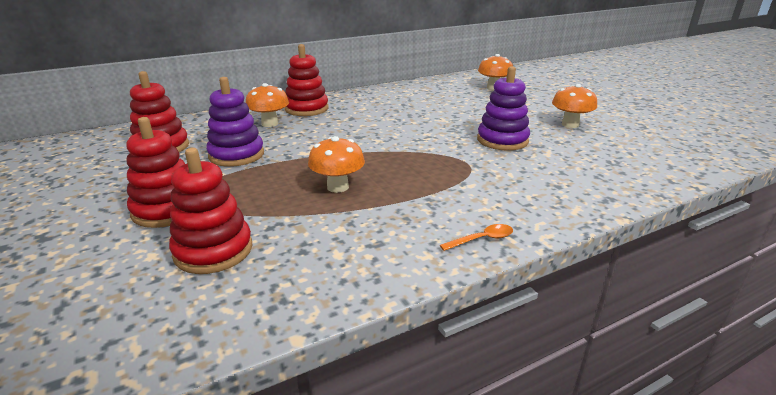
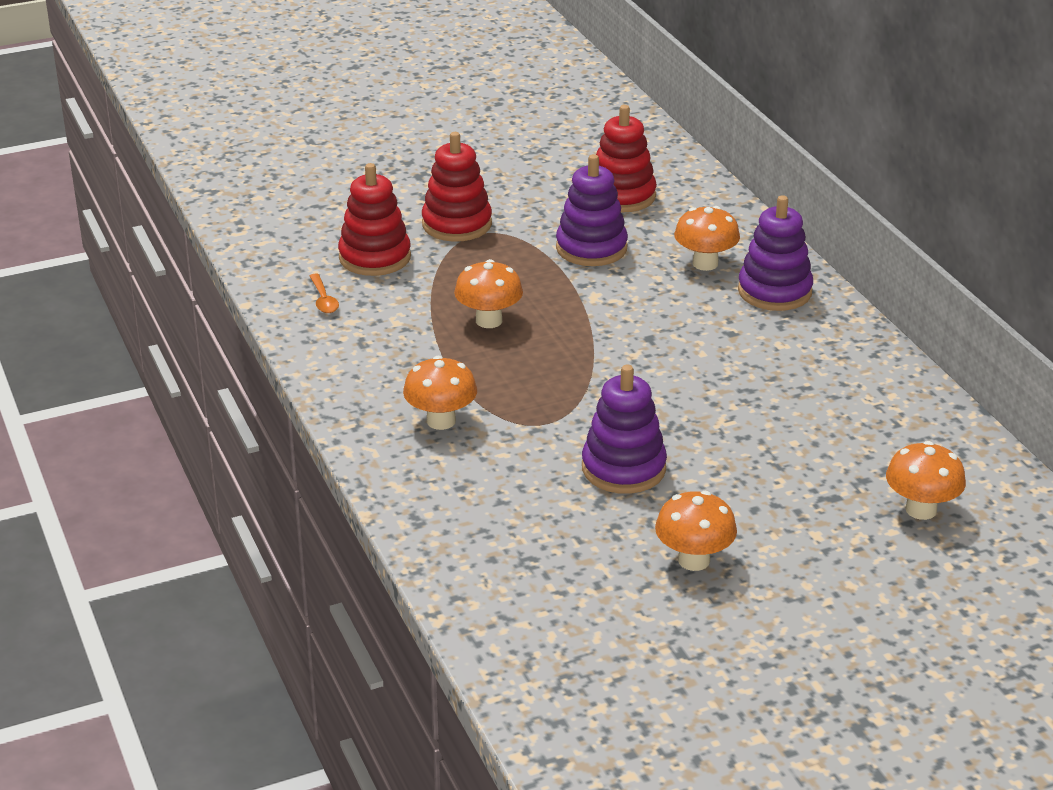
camera: 95 degrees right, 5 degrees up
(306, 109) = (774, 291): red stacking toy -> purple stacking toy
(482, 239) = (351, 406): orange spoon -> orange spoon (323, 300)
(483, 198) = (441, 421): none -> orange mushroom

